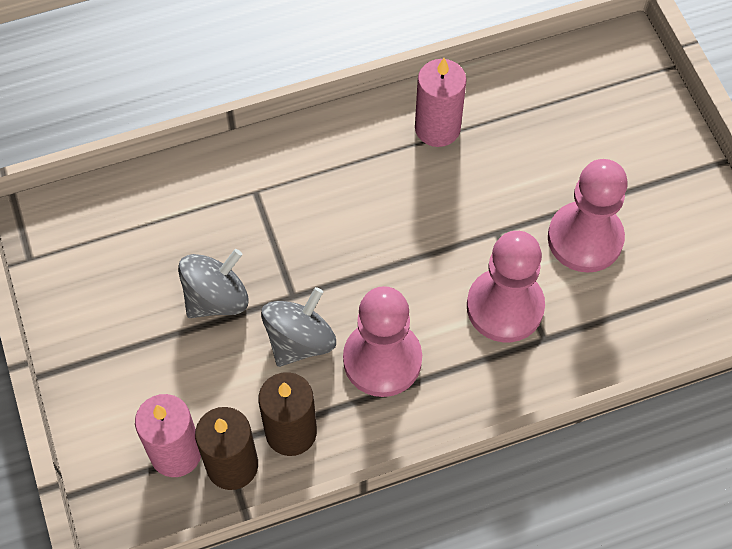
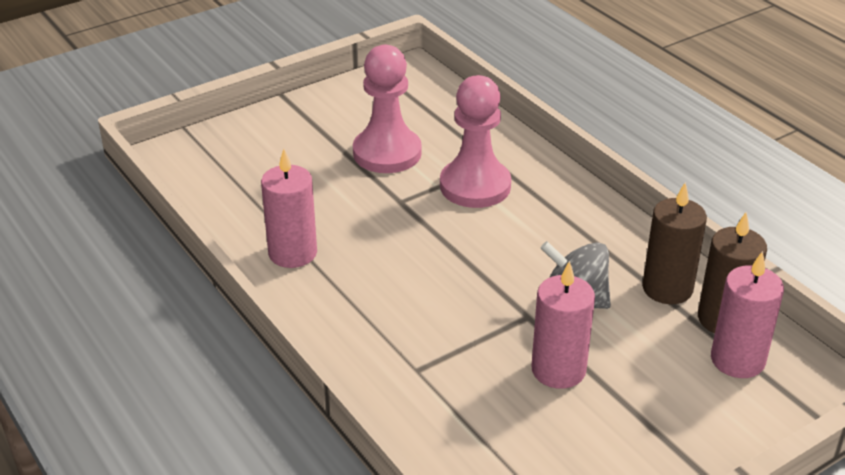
camera: 105 degrees left, 25 degrees down
(216, 298) = (558, 370): grey spinning top -> pink candle
(382, 360) = (564, 246): pink pawn -> none

